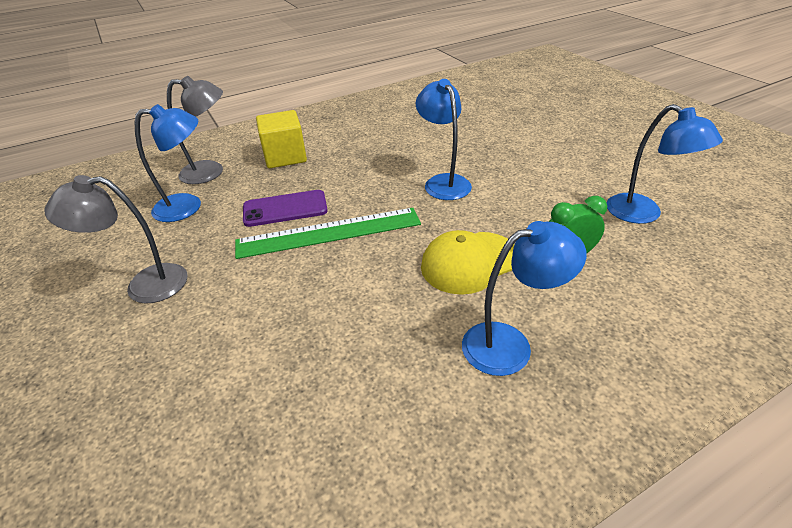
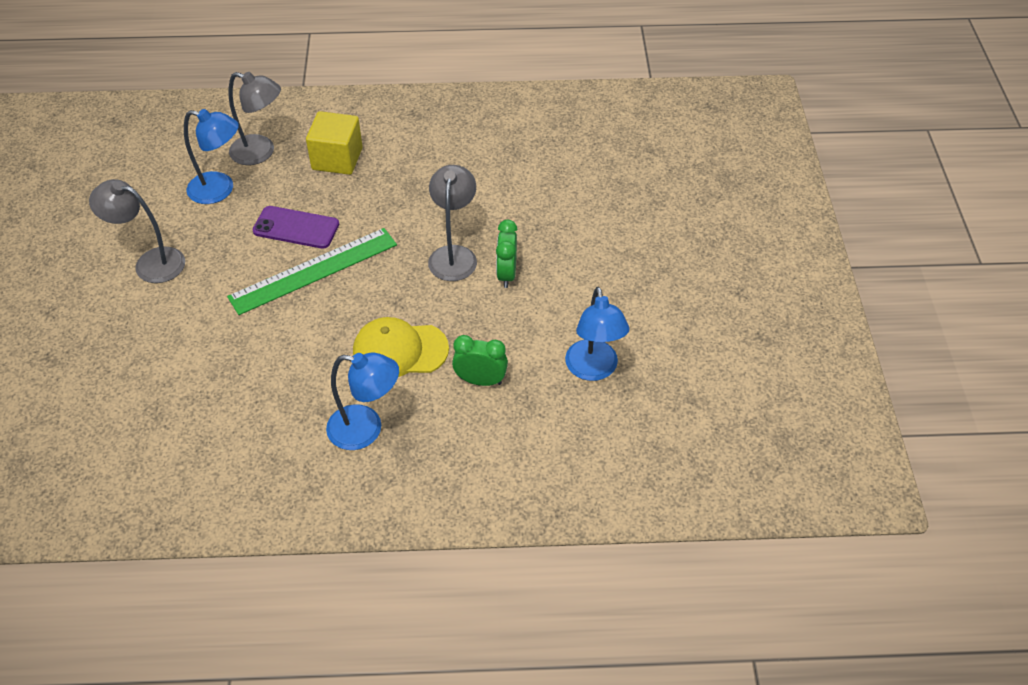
camera: 25 degrees right, 10 degrees up
(329, 233) = (314, 271): green ruler -> green ruler turned 45 degrees counterclockwise
(443, 182) = (454, 255): blue lamp -> grey lamp
(498, 180) = (506, 274): none -> green clock

